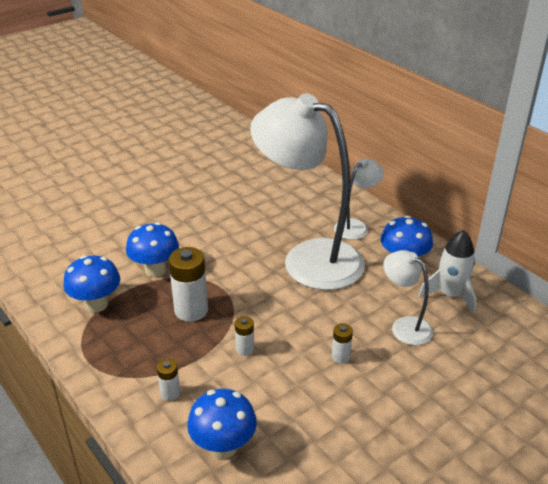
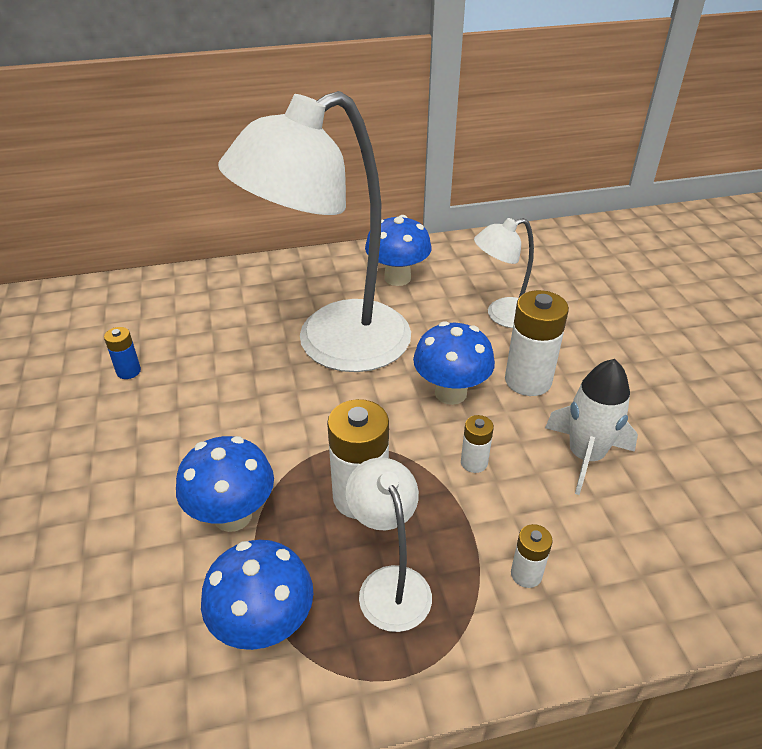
camera: 65 degrees left, 5 degrees up
(223, 447) = (646, 541): blue mushroom -> blue mushroom (450, 393)
(232, 196) = (128, 371): none -> blue battery
(340, 356) = (528, 380): white battery -> white battery, size x1.94
(356, 226) = (302, 286): white lamp -> white lamp (389, 584)
(450, 295) = (470, 268): white rocket -> white rocket (585, 456)

